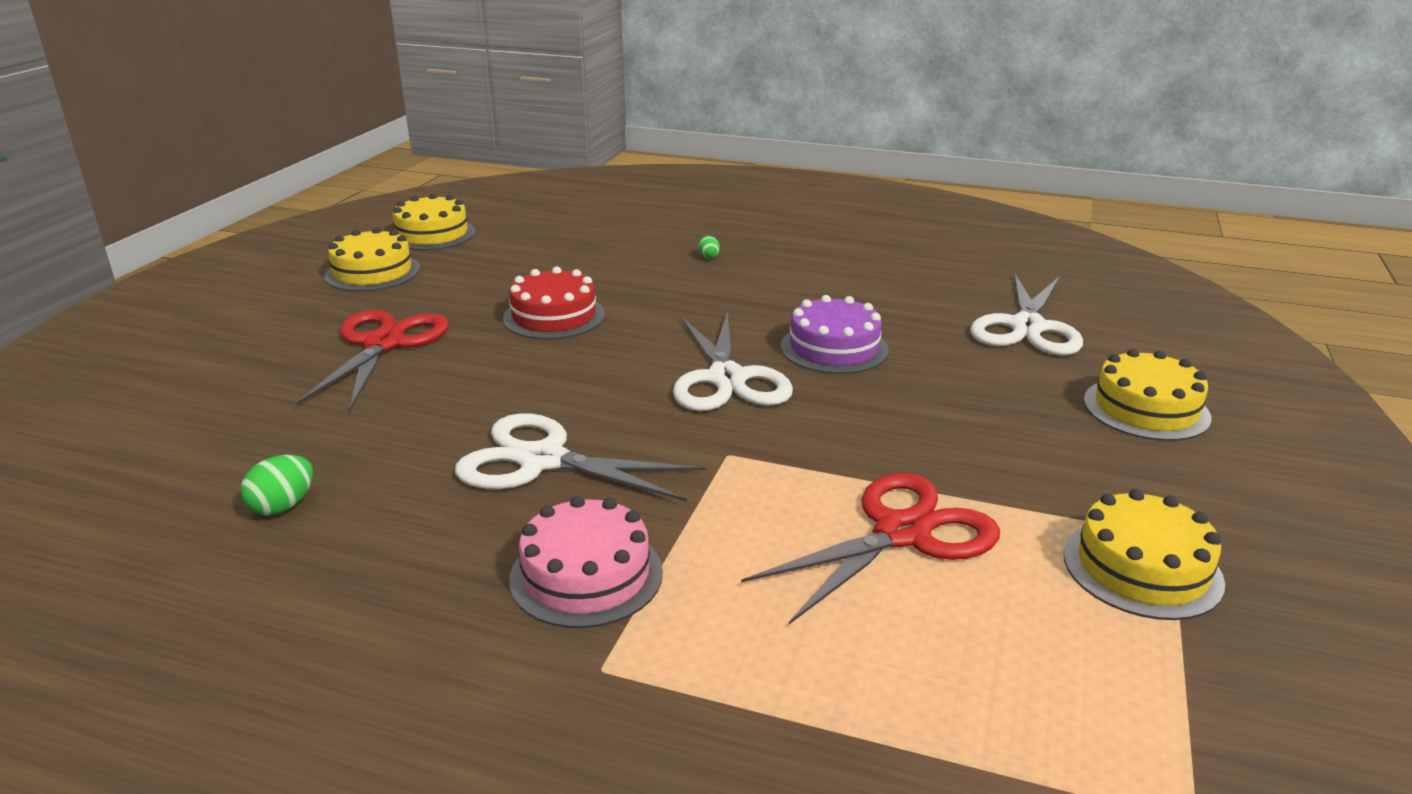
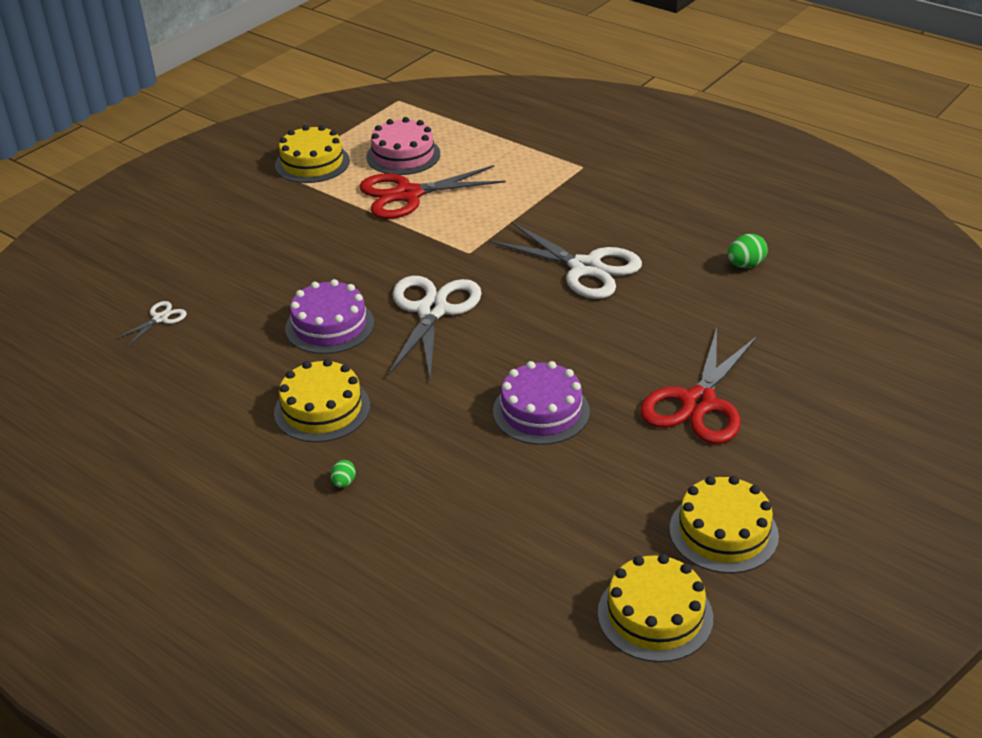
camera: 160 degrees left, 10 degrees up
(554, 316) = (541, 411): red cake -> purple cake
(586, 575) = (578, 202): pink cake -> pink cake (403, 155)
(1027, 327) = (160, 318): white scissors -> white scissors, size x0.45
(1146, 409) = (183, 237): yellow cake -> yellow cake (322, 409)

